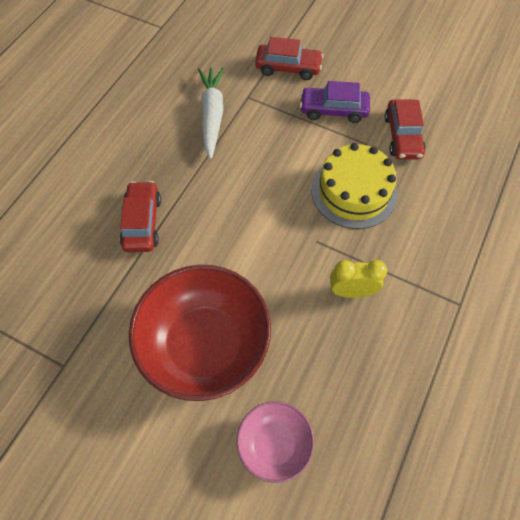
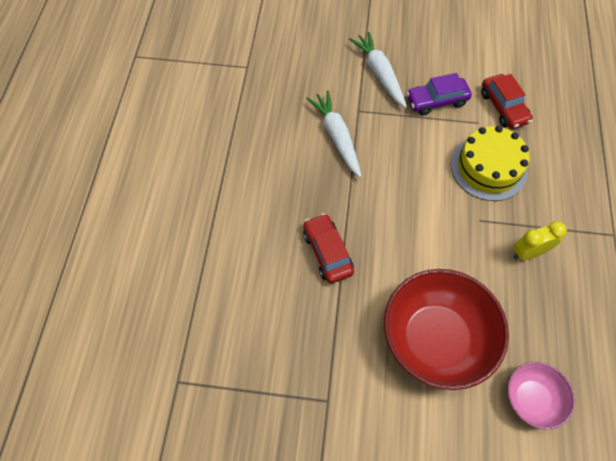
camera: 20 degrees left, 0 degrees up
(288, 68) = (379, 73): red car -> white carrot

